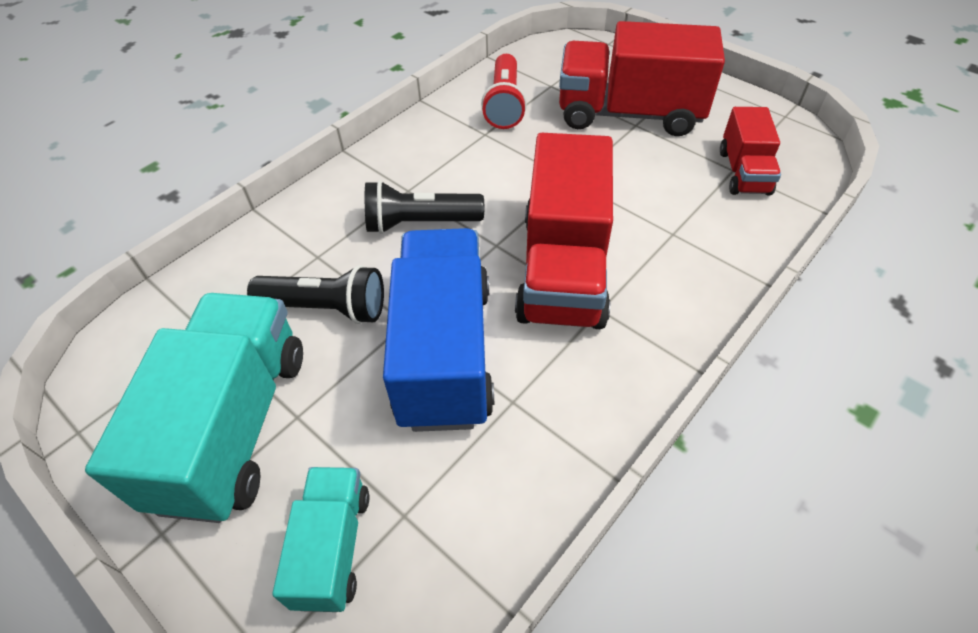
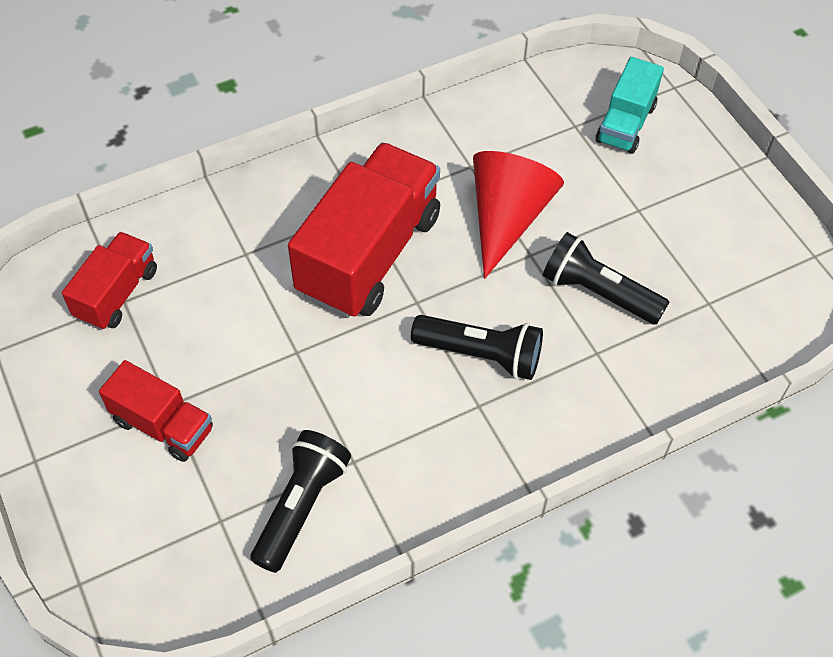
camera: 160 degrees left, 5 degrees up
(234, 426) = (687, 218): turquoise truck -> none
(445, 352) = (507, 218): blue truck -> red cone
(504, 104) = (301, 506): red flashlight -> black flashlight
(629, 114) = (163, 425): red truck -> red truck, size x0.54

